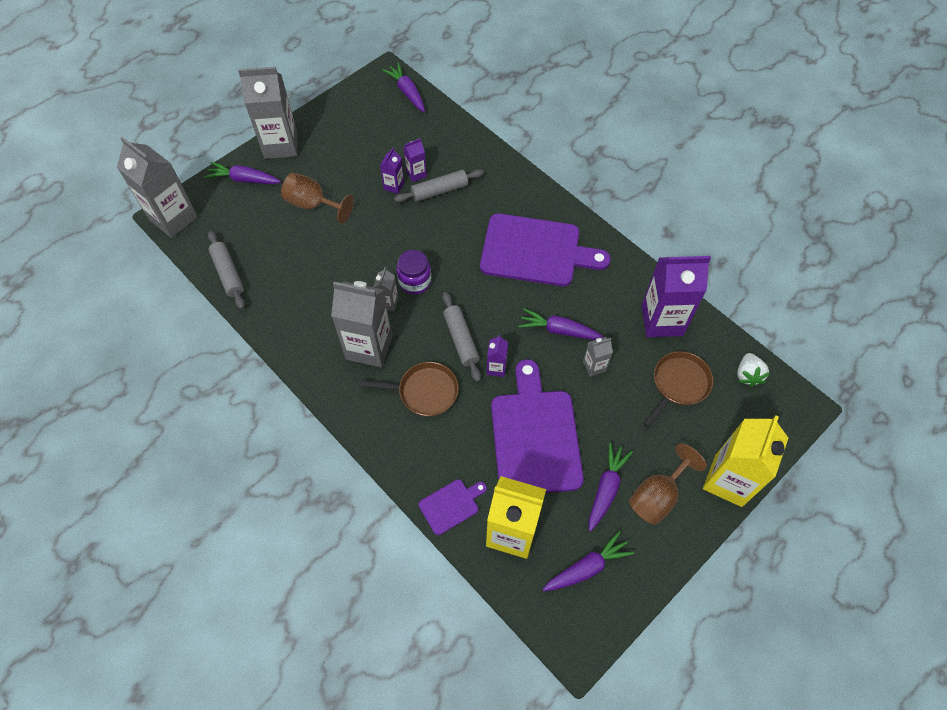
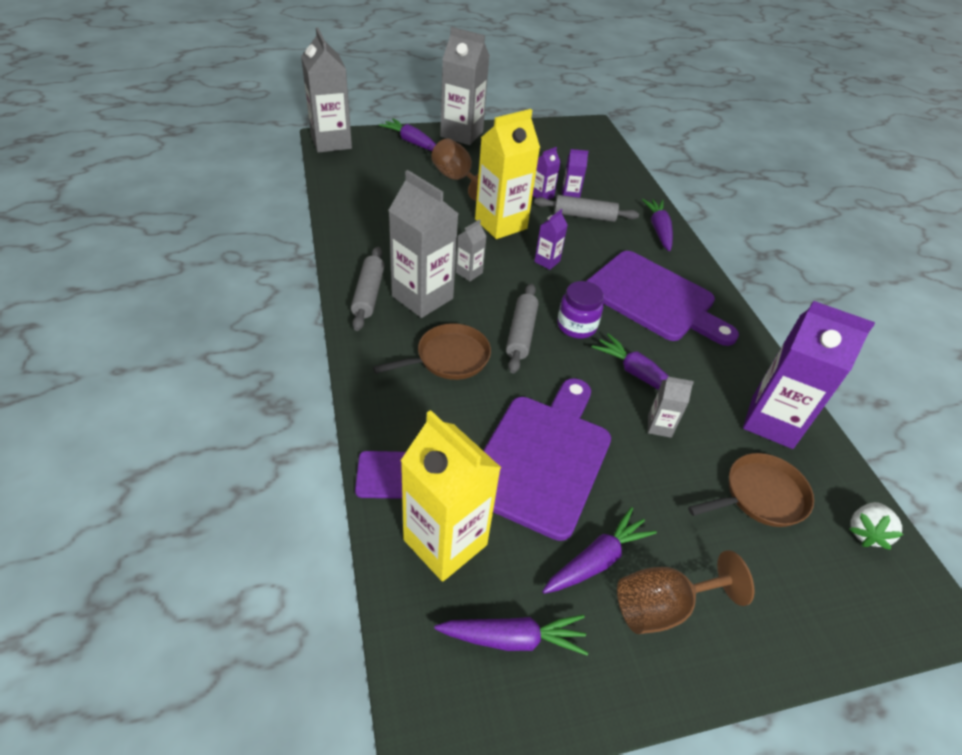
camera: 25 degrees right, 15 degrees down
(228, 274) = (341, 192): grey rolling pin -> grey rolling pin (368, 294)
(407, 92) = (602, 143): purple carrot -> purple carrot (658, 230)
(415, 281) = (508, 269): purple jar -> purple jar (576, 326)
(424, 392) = (448, 358): brown pan -> brown pan turned 60 degrees counterclockwise
(496, 368) = (542, 374): purple carton -> purple carton (547, 261)
(728, 480) = (778, 643): yellow carton -> yellow carton (501, 224)

